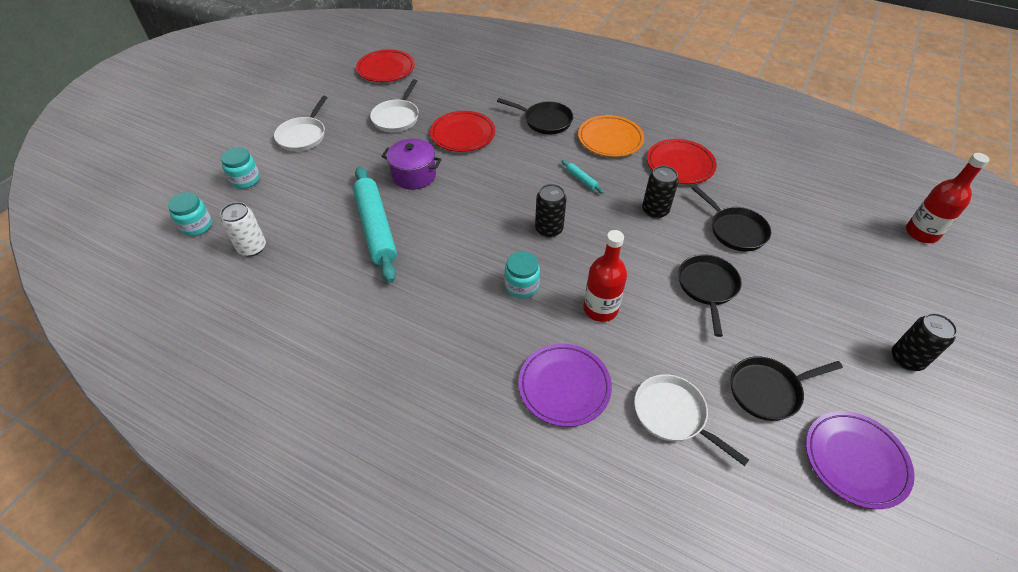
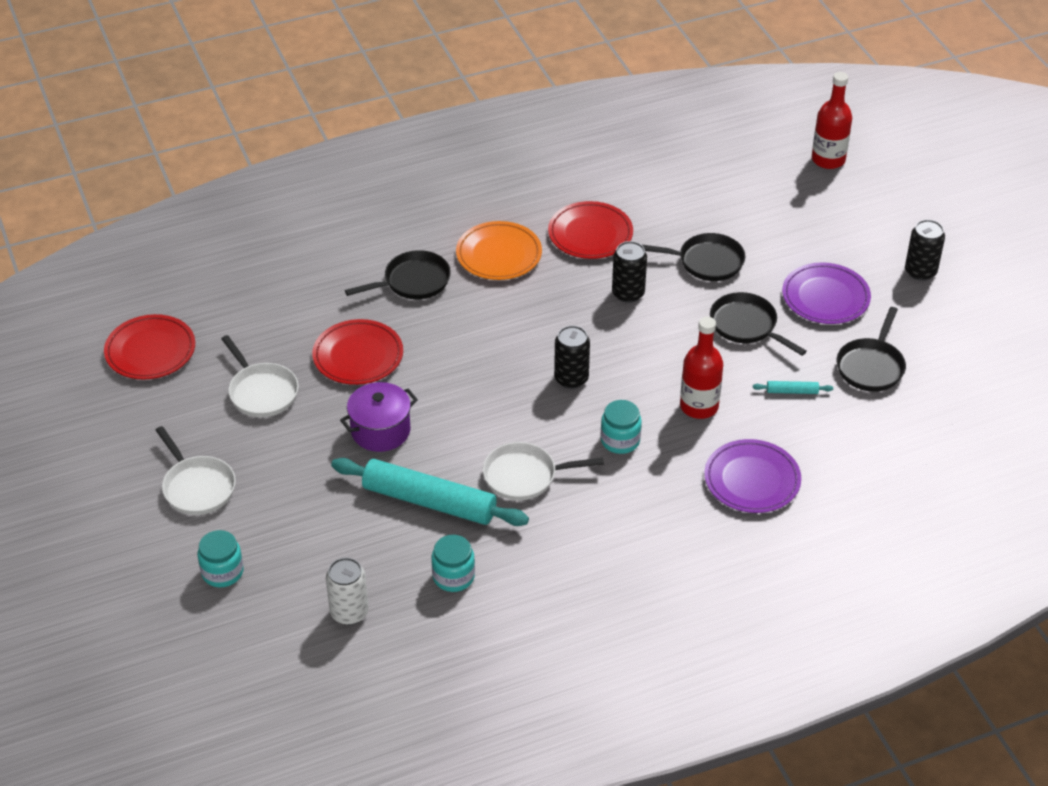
camera: 50 degrees left, 5 degrees down
(197, 226) = (259, 645): turquoise jar -> turquoise jar (453, 576)
(581, 179) = (532, 313): turquoise rolling pin -> turquoise rolling pin (792, 391)
(673, 415) = (839, 434): white pan -> white pan (525, 476)
(855, 460) = (964, 366): purple plate -> purple plate (825, 297)

